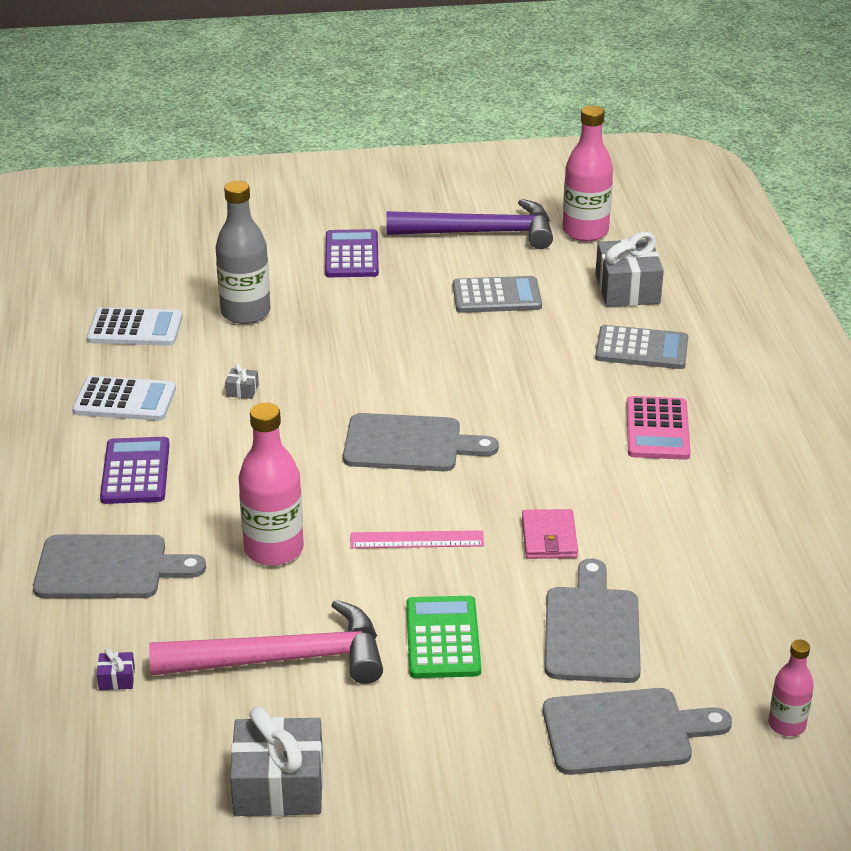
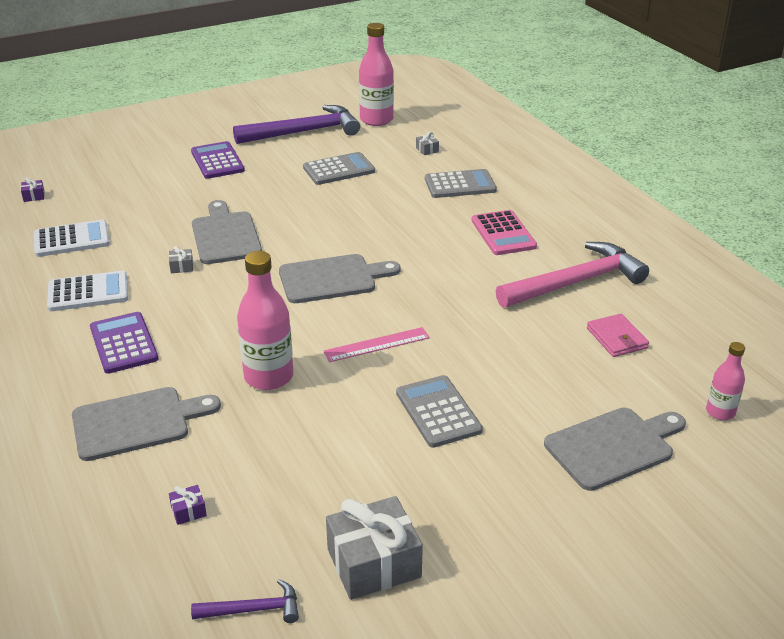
camera: 20 degrees left, 0 degrees up
(117, 262) = (34, 196): none -> purple gift
(133, 798) = (253, 610): none -> purple hammer
(245, 312) = (156, 213): grey bottle -> none
(283, 659) = (322, 459): pink hammer -> pink hammer (576, 282)
(443, 638) = (438, 412): green calculator -> grey calculator
(549, 538) = (473, 321): pink wallet -> pink wallet (616, 338)
(591, 630) = (543, 379): grey cutting board -> grey cutting board (225, 236)
(627, 289) = (427, 150): grey gift -> grey gift, size x0.42

